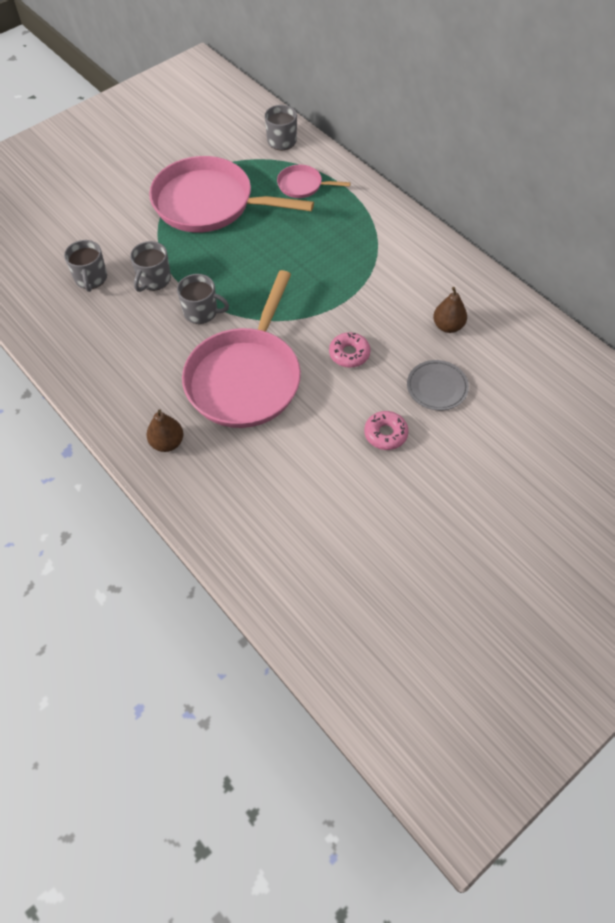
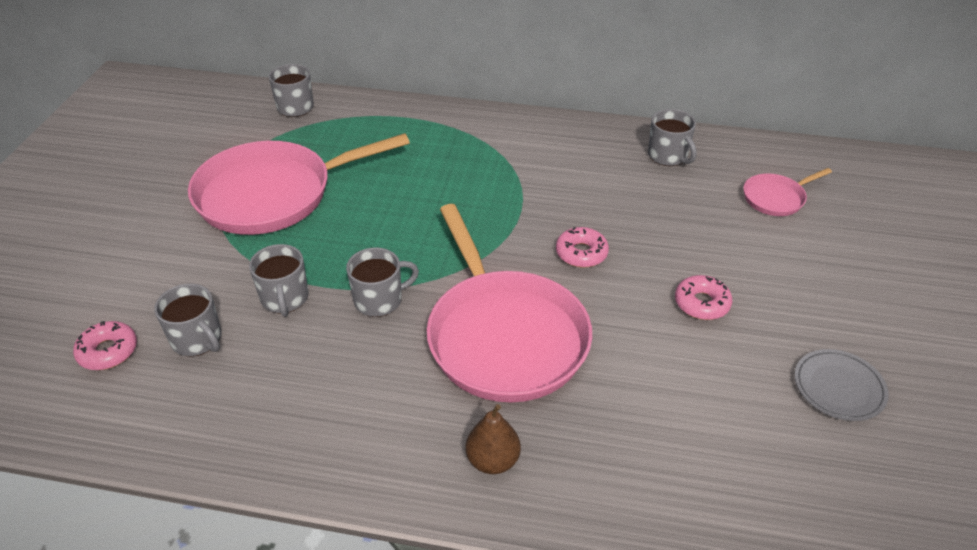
camera: 40 degrees left, 15 degrees down
(45, 259) = (108, 351): none -> pink donut
(302, 185) = (361, 134): pink pan -> pink pan (776, 198)
(437, 387) = (693, 236): grey plate -> grey plate (838, 387)
(448, 326) = (639, 182): brown pear -> none
(493, 318) = (668, 156): none -> grey mug

